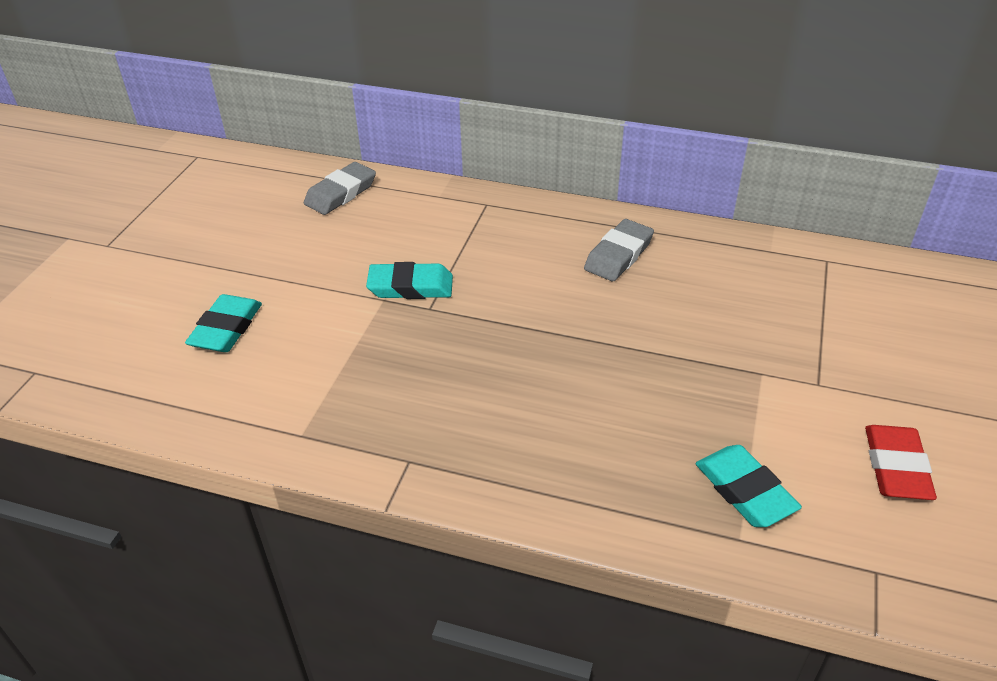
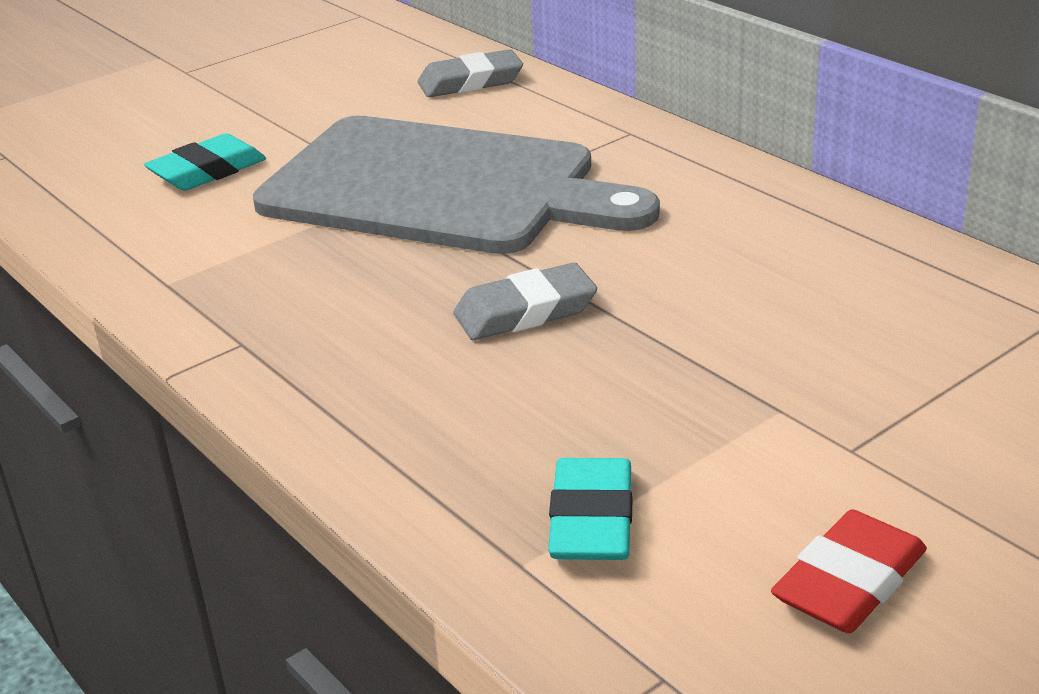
camera: 35 degrees right, 10 degrees down
(410, 287) = (439, 188): turquoise eraser -> grey cutting board
(618, 255) = (738, 227): grey eraser -> grey eraser (525, 311)

